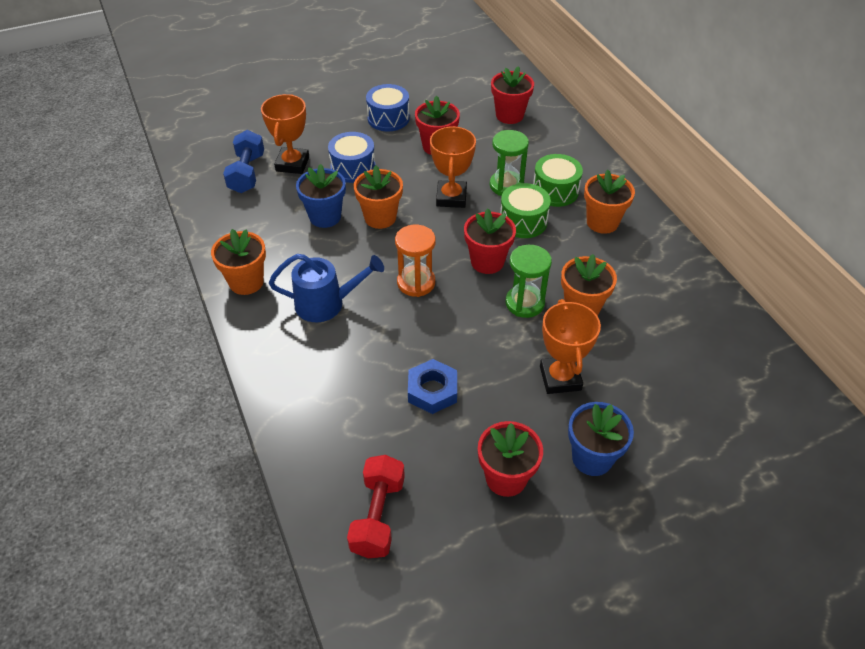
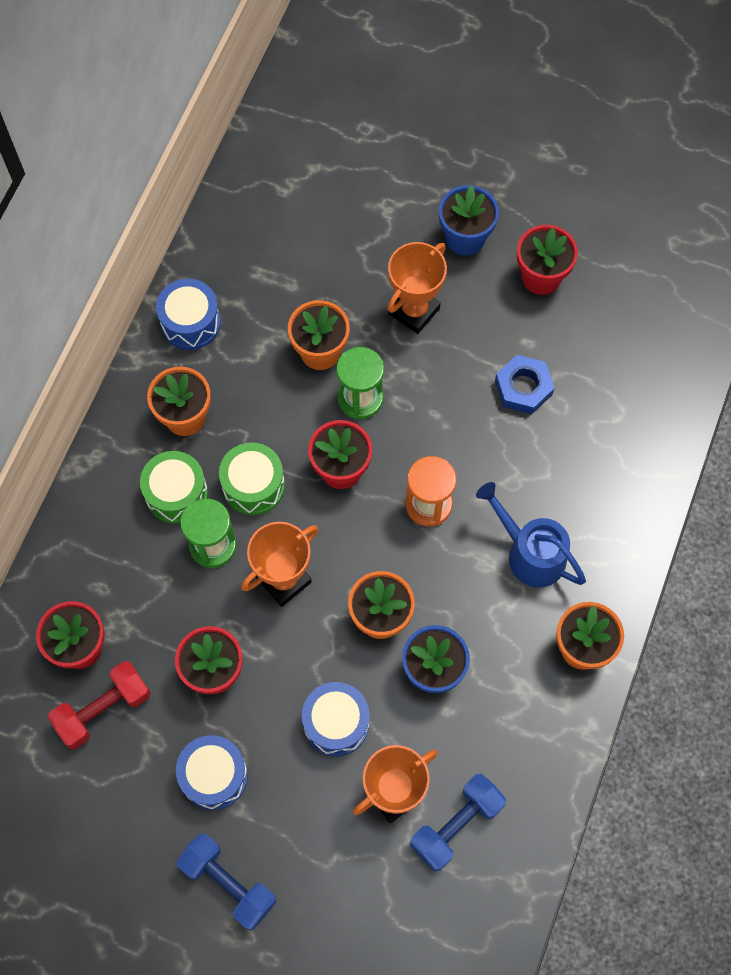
camera: 135 degrees left, 20 degrees up
(337, 96) = (228, 883): none -> blue dumbbell
(378, 516) = (657, 328): red dumbbell -> red dumbbell (103, 709)
(671, 264) = (190, 322): none -> blue drum

